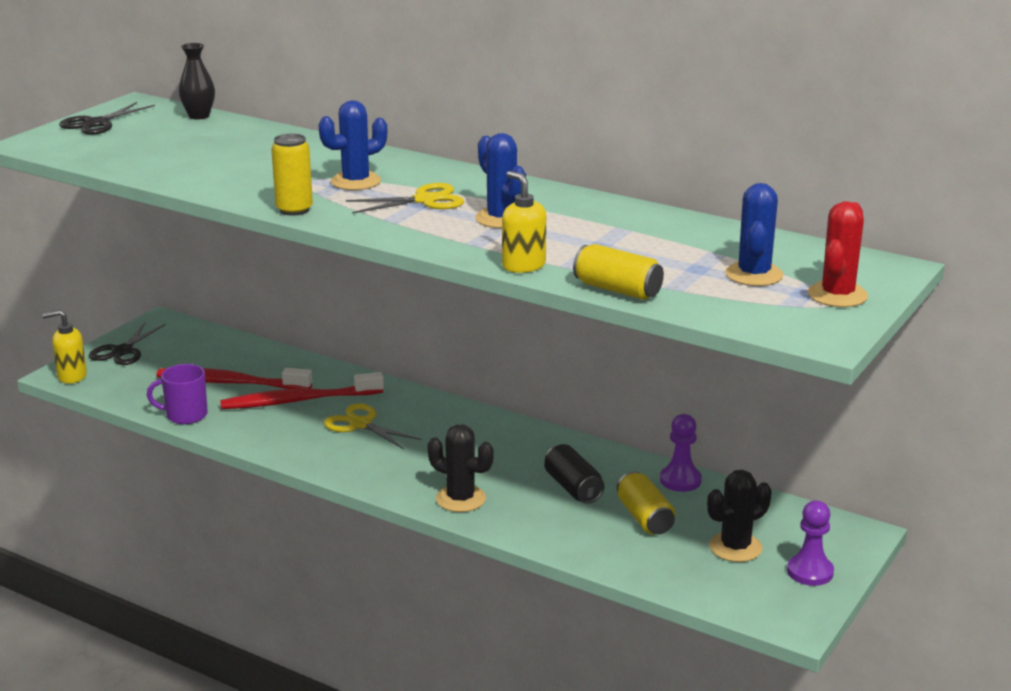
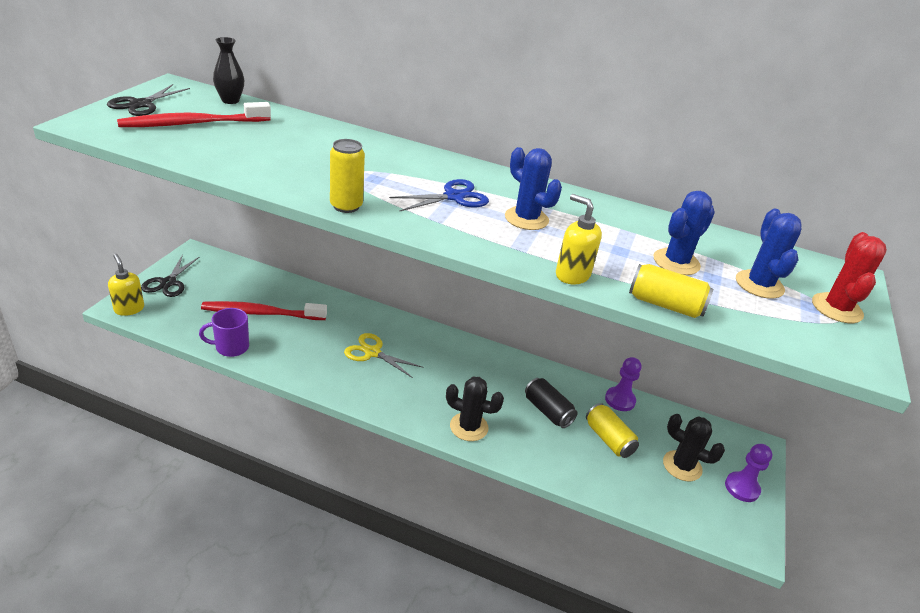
camera: 15 degrees left, 10 degrees up
(71, 376) = (129, 309): yellow soap dispenser -> yellow soap dispenser turned 75 degrees clockwise
(298, 401) = (319, 330): red toothbrush -> red toothbrush (193, 124)
(355, 182) = (387, 175): blue cactus -> blue cactus (676, 262)
(424, 200) = (454, 197): yellow scissors -> blue scissors
(735, 547) = (682, 466): black cactus -> black cactus turned 75 degrees clockwise

